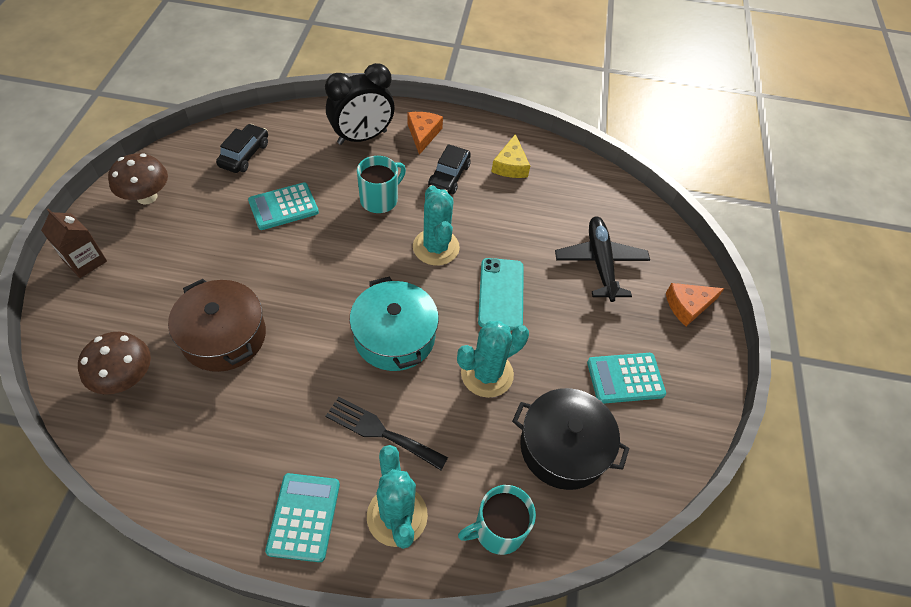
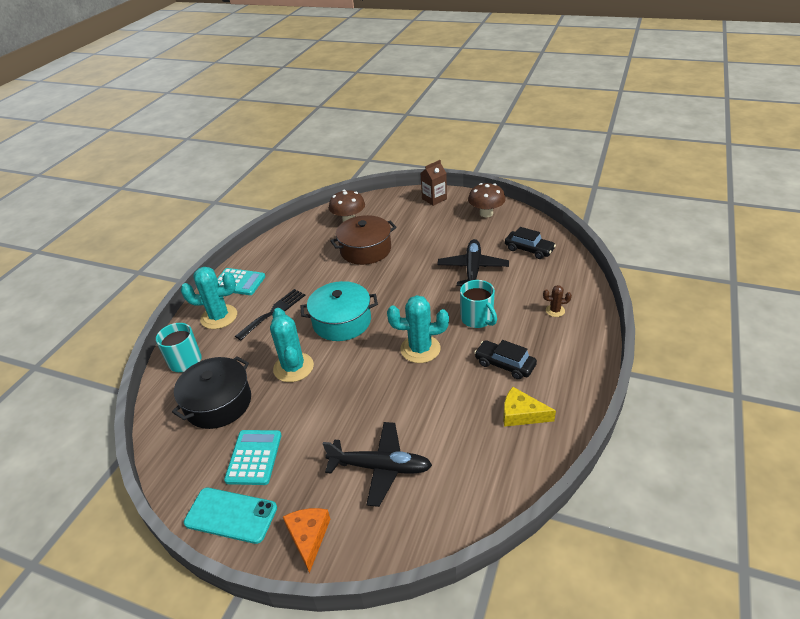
camera: 110 degrees right, 15 degrees down
(283, 207) = (472, 269): turquoise calculator -> black plane
(362, 137) = (555, 311): black clock -> brown cactus
(423, 134) = (564, 351): orange cheese -> none
(501, 294) = (363, 385): turquoise phone -> turquoise phone (231, 515)

